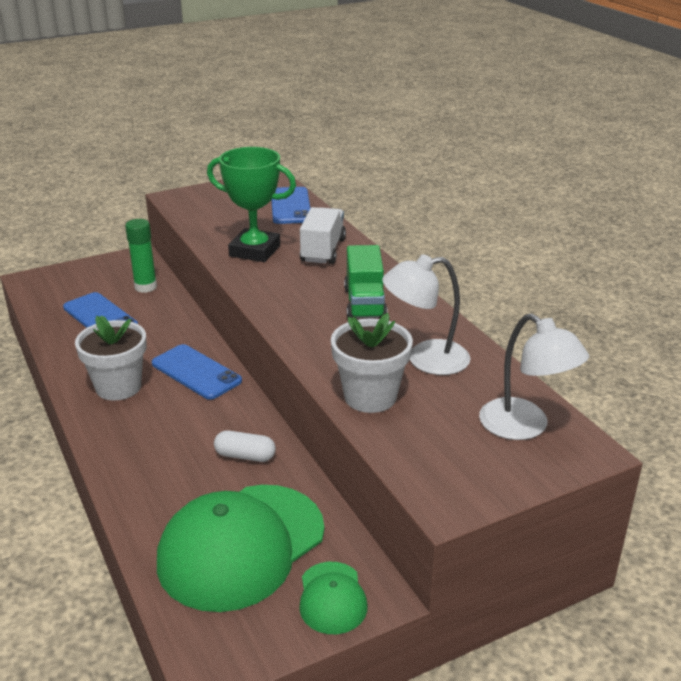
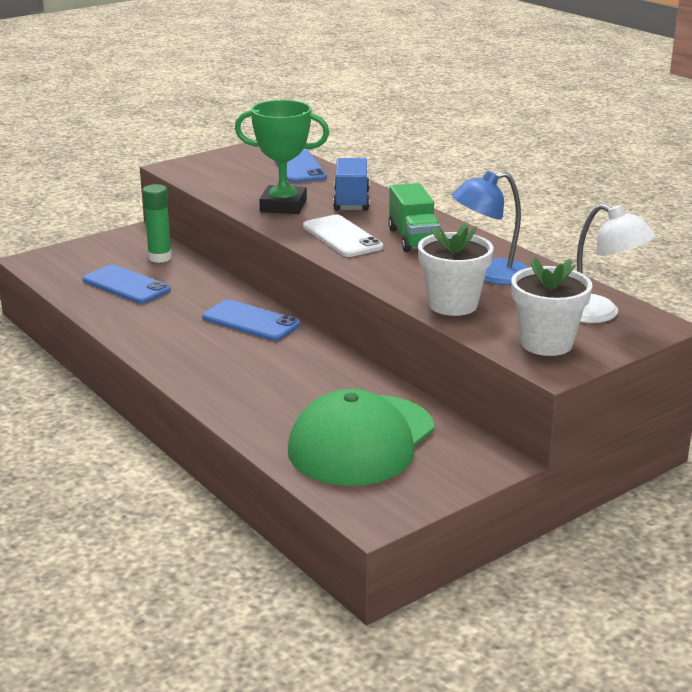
camera: 10 degrees left, 5 degrees down
(118, 387) = (179, 339): white flower pot -> white flower pot (546, 343)
(245, 456) = (332, 379): white capsule -> none
(294, 294) = (342, 237): none -> white phone
(323, 250) = (351, 201): white truck -> blue truck
(332, 598) = (460, 466): green cap -> none
(425, 359) = (490, 275): white lamp -> blue lamp

